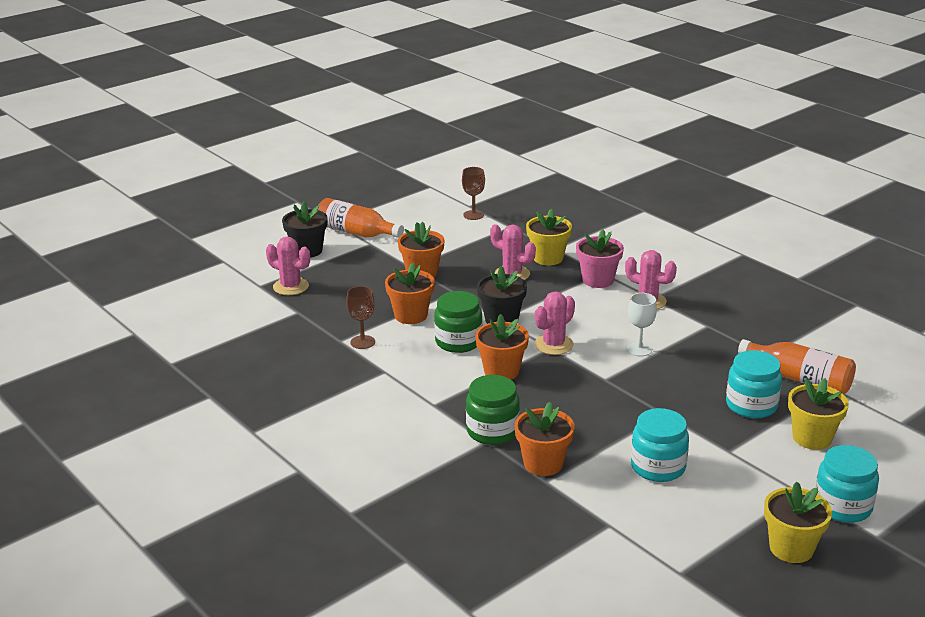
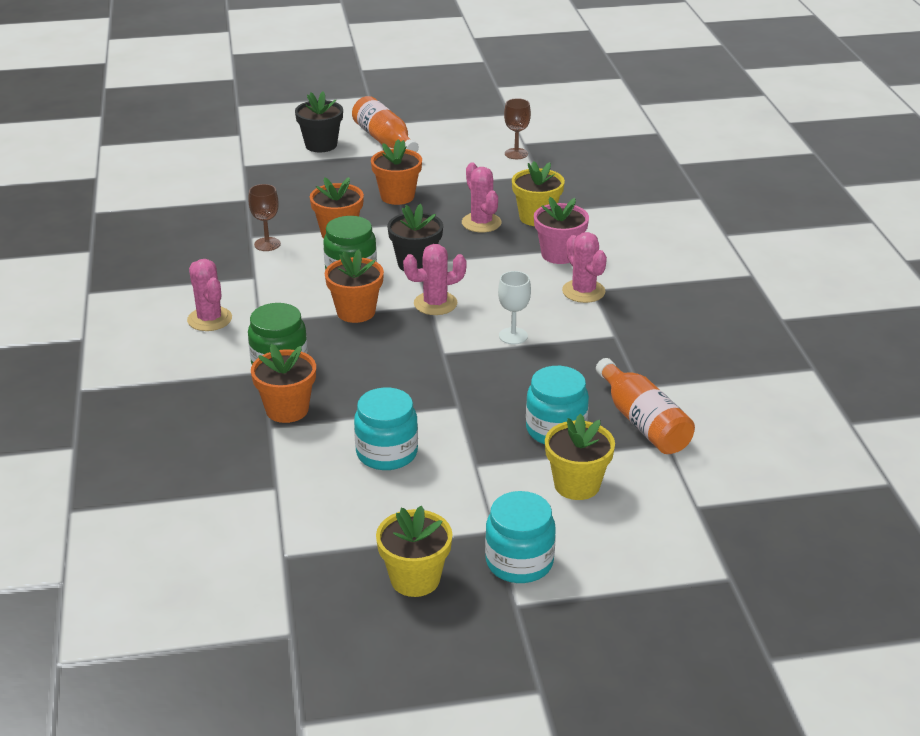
camera: 30 degrees right, 5 degrees up
(291, 287) = (267, 174): pink cactus -> pink cactus (209, 319)

